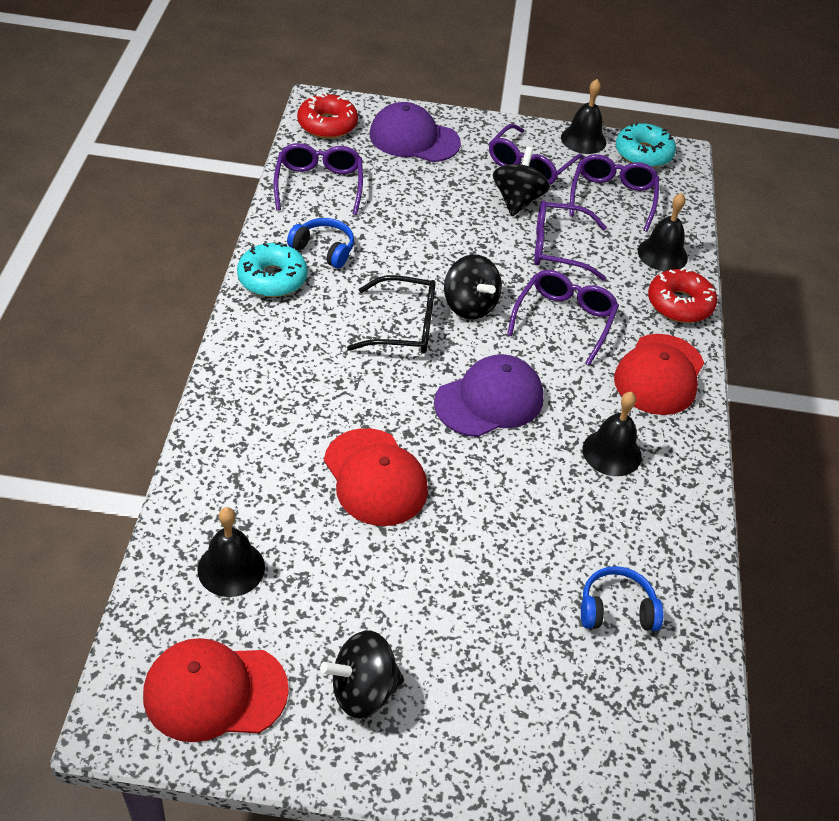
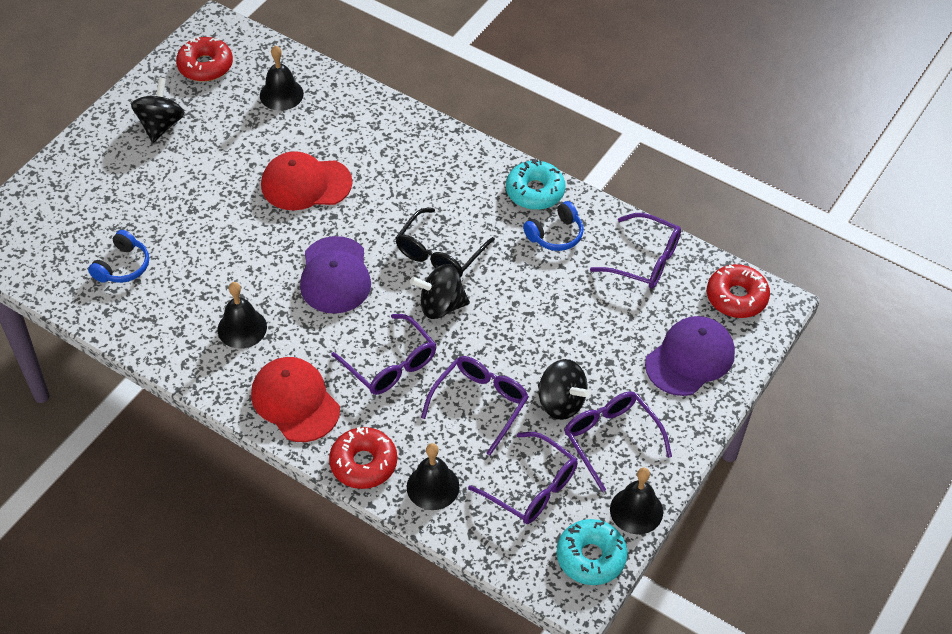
camera: 120 degrees right, 5 degrees up
(215, 692) = (205, 66): red cap -> red donut

